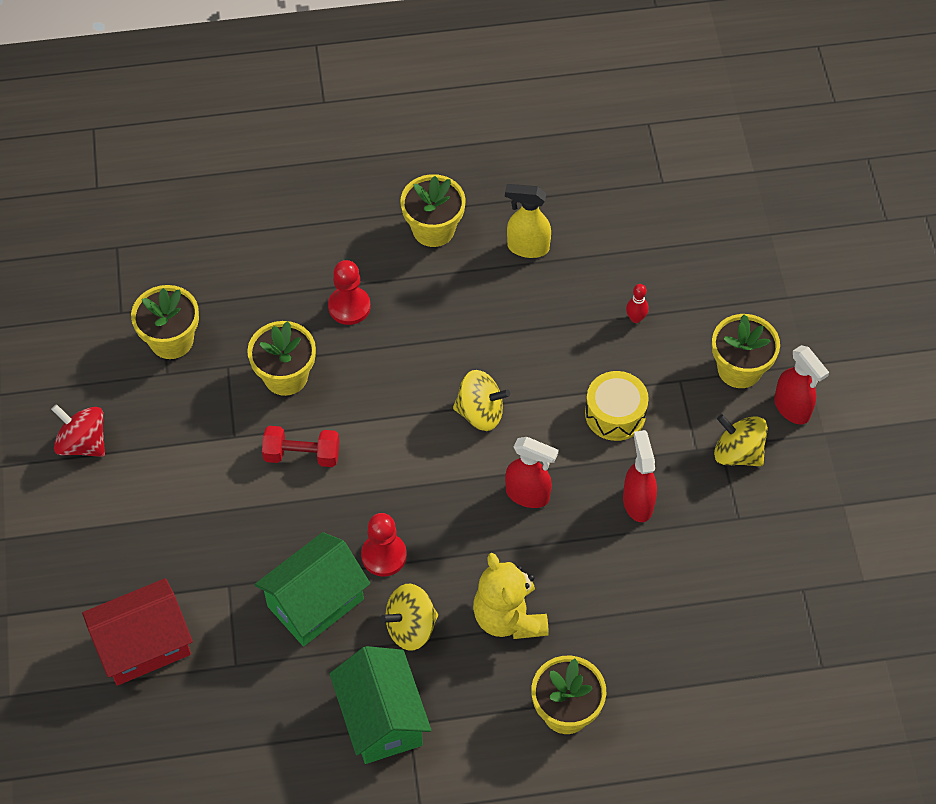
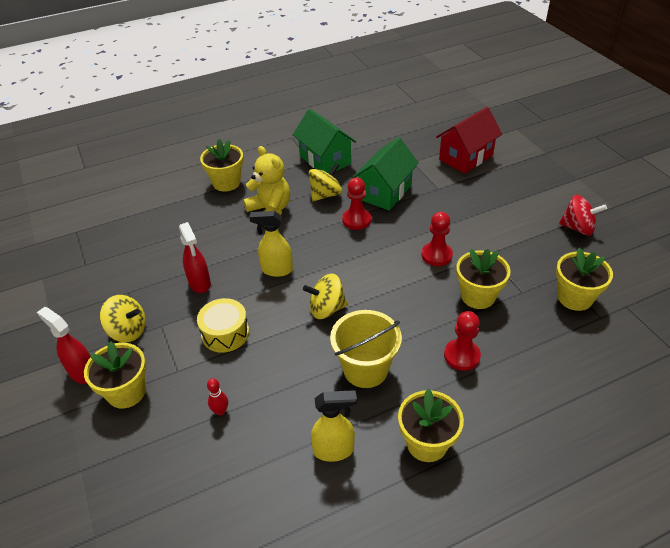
camera: 165 degrees right, 15 degrees down
(302, 455) = (436, 255): red dumbbell -> red pawn
(463, 321) = (365, 369): none -> yellow bucket
(528, 495) = (276, 270): red spray bottle -> yellow spray bottle

